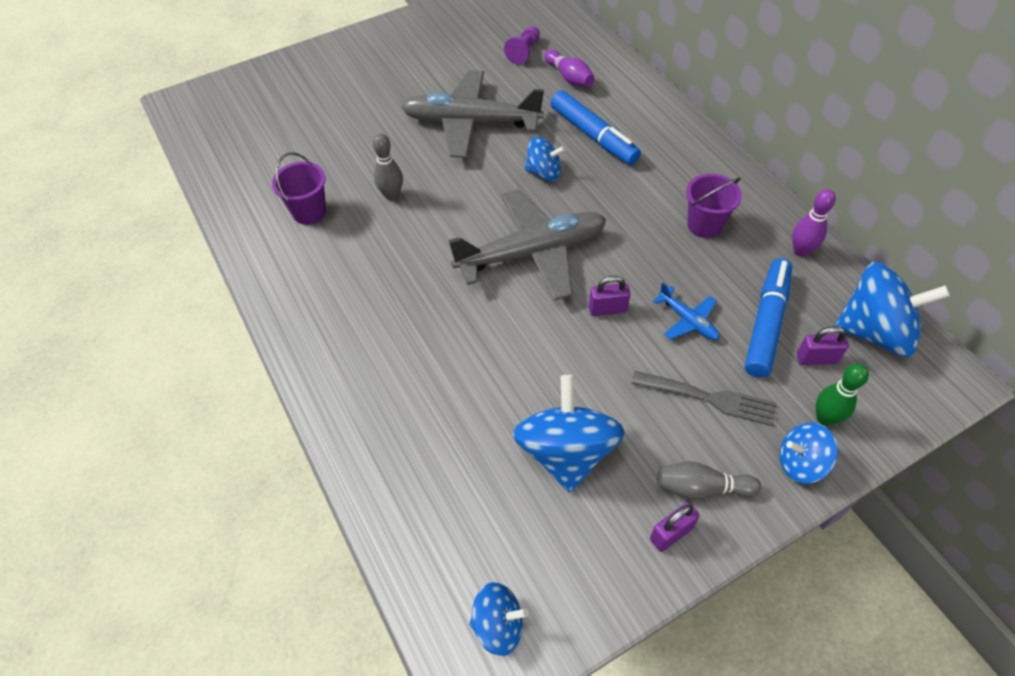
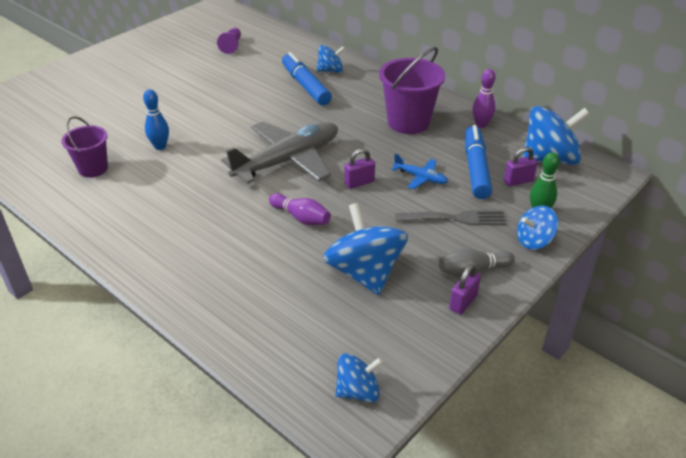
camera: 20 degrees left, 15 degrees down
(392, 195) = (160, 146): grey bowling pin -> blue bowling pin
(471, 123) = (207, 93): grey plane -> none
(544, 172) = (277, 112): blue spinning top -> blue spinning top (330, 71)
(569, 77) = (273, 56): purple bowling pin -> purple bowling pin (301, 218)
(593, 136) = (305, 86): blue marker -> blue marker turned 150 degrees counterclockwise
(704, 225) = (408, 122): purple bucket -> purple bucket, size x1.60

